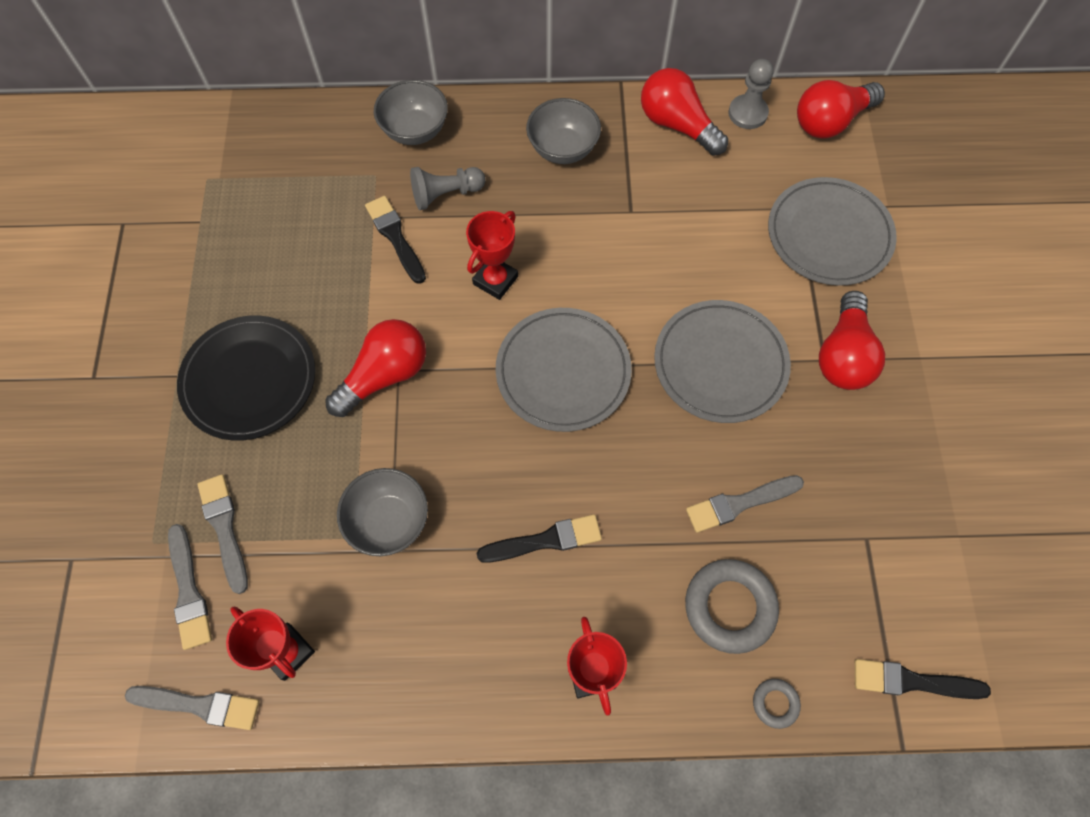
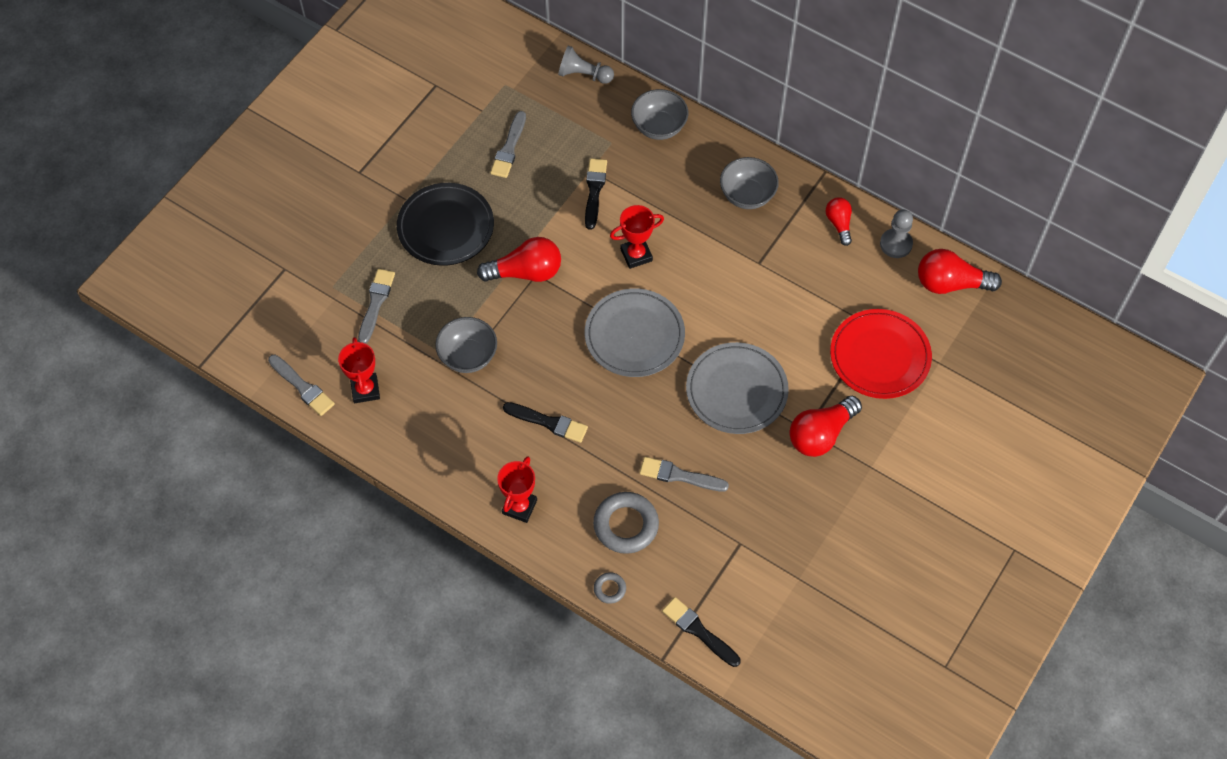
camera: 35 degrees right, 5 degrees down
(188, 591) = (335, 325): grey brush -> grey brush (509, 148)
(446, 194) = (647, 181): grey pawn -> grey pawn (584, 75)
(677, 125) = (839, 224): red light bulb -> red light bulb, size x0.59
(829, 235) = (880, 356): grey plate -> red plate

